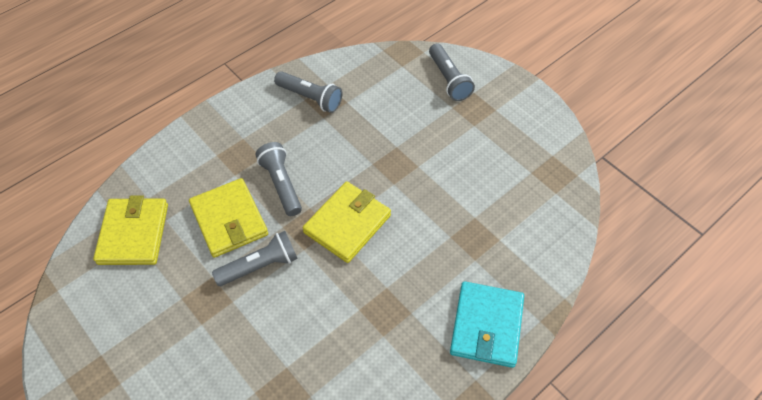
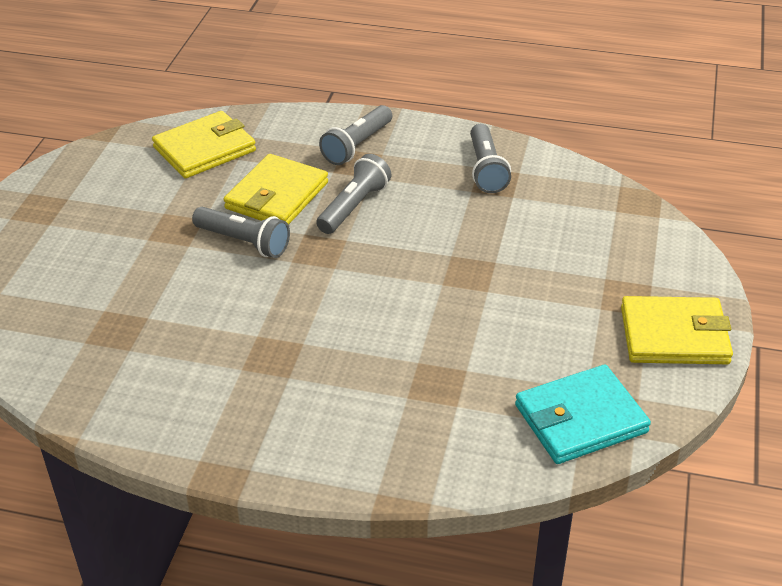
camera: 55 degrees right, 15 degrees down
(347, 224) = (353, 275): yellow wallet -> yellow wallet (674, 335)
(448, 80) = (643, 255): grey flashlight -> grey flashlight (357, 145)
(486, 326) = (327, 447): turquoise wallet -> turquoise wallet (580, 419)

